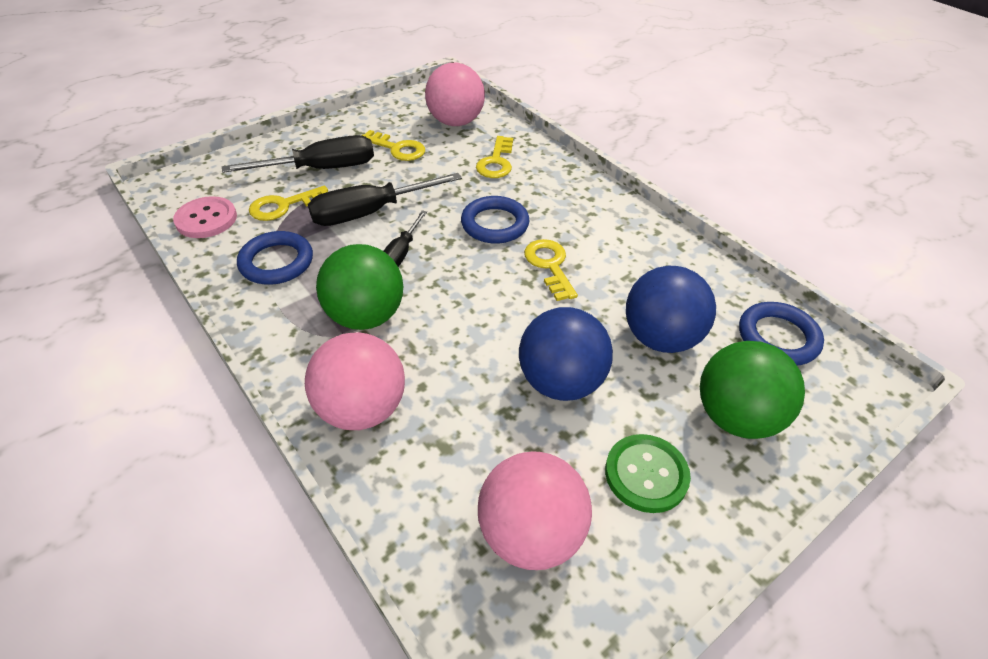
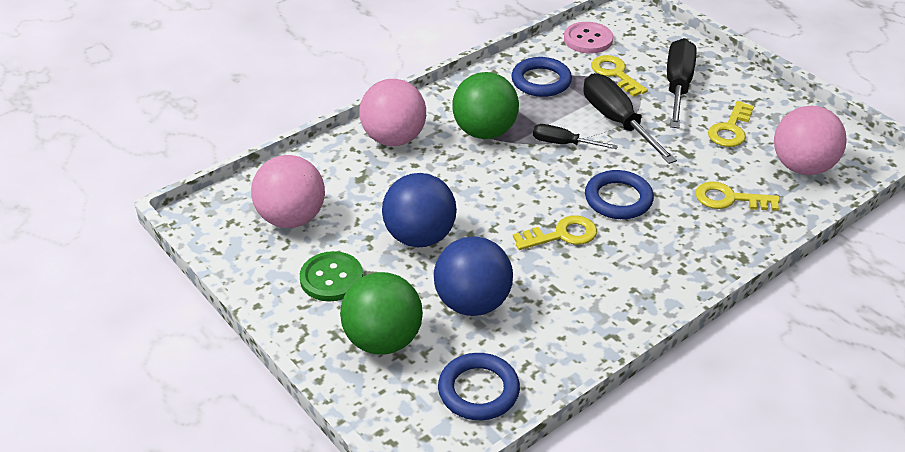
camera: 90 degrees right, 5 degrees down
(321, 169) = (678, 86): black screwdriver -> black screwdriver turned 150 degrees counterclockwise

